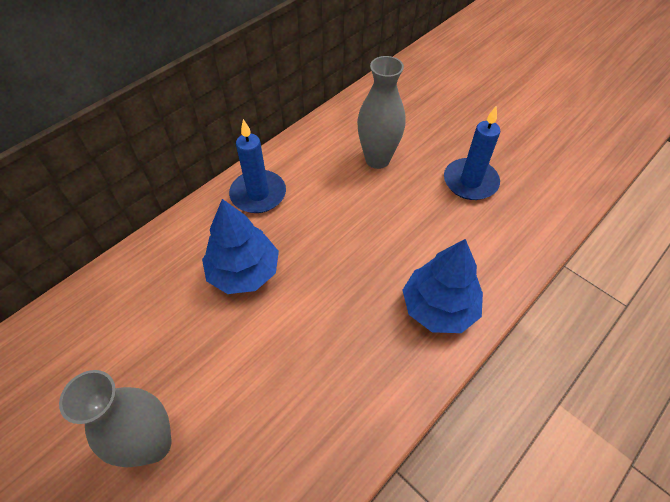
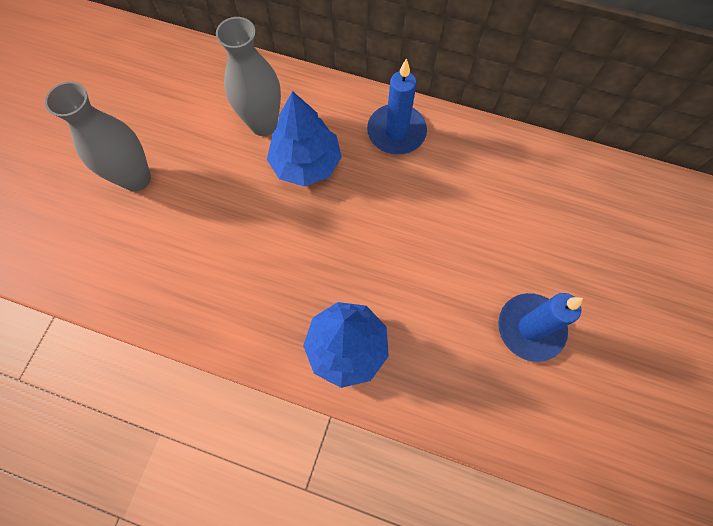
camera: 65 degrees right, 15 degrees up
(377, 159) = (505, 219): grey vase -> grey vase (263, 124)

